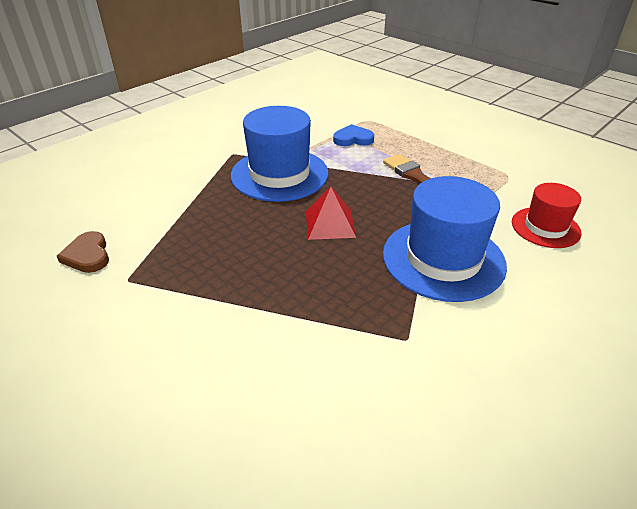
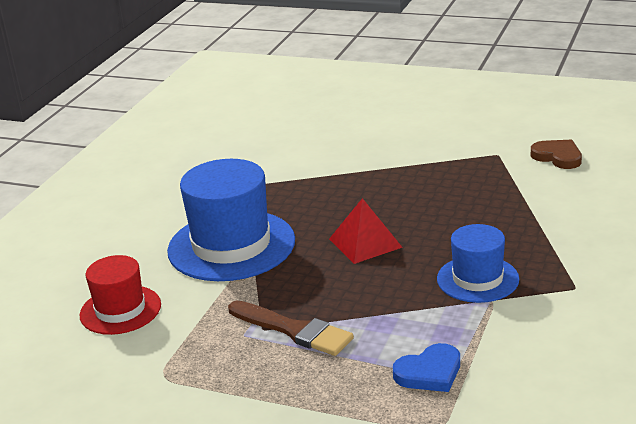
camera: 160 degrees right, 10 degrees down
(279, 174) = (477, 279): blue hat -> blue hat, size x0.59

